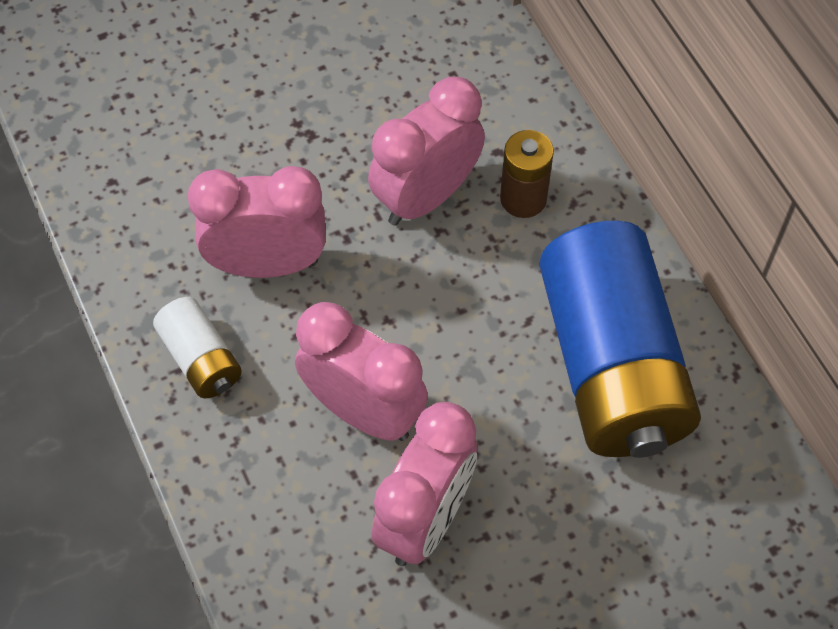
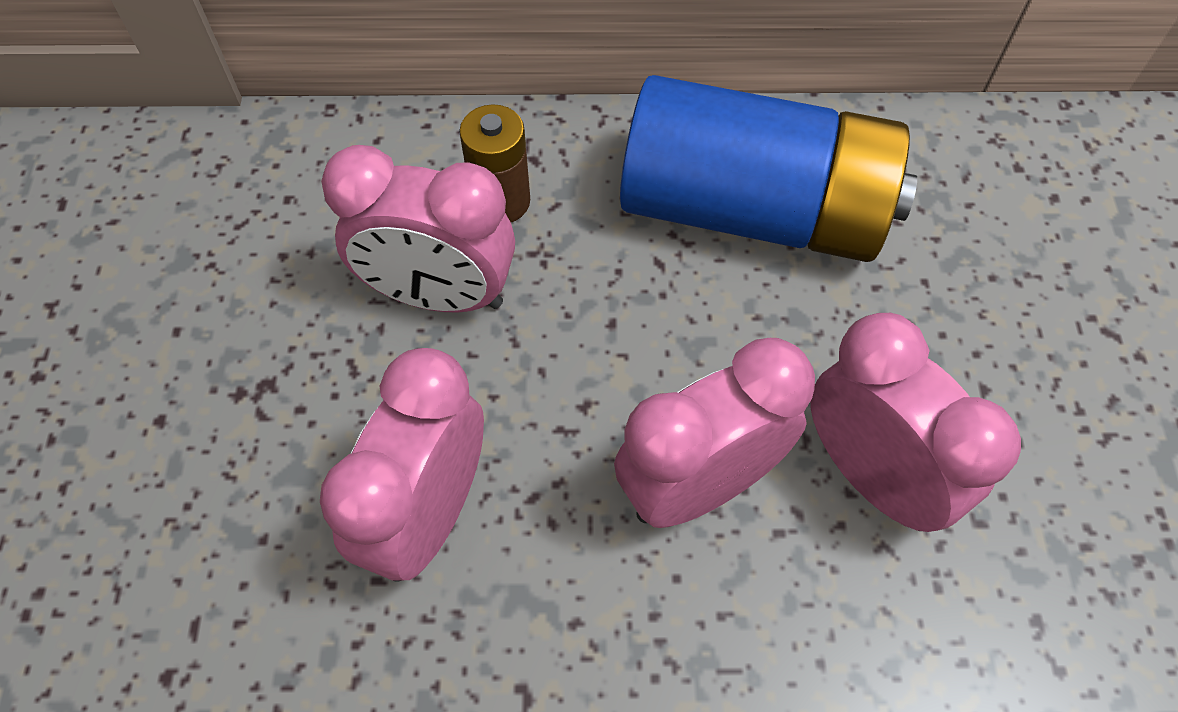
camera: 65 degrees left, 0 degrees up
(200, 359) = (526, 661): white battery -> none
(426, 196) = (439, 294): pink clock -> pink clock turned 60 degrees counterclockwise

